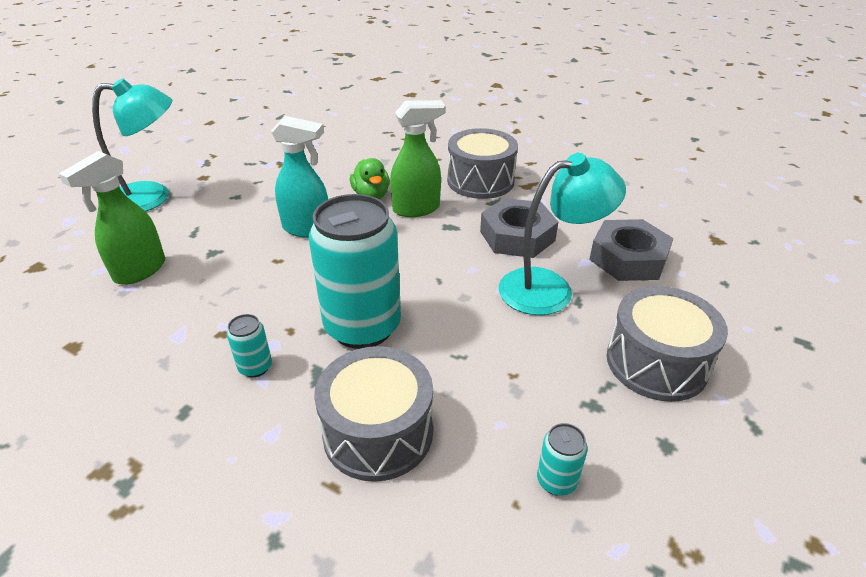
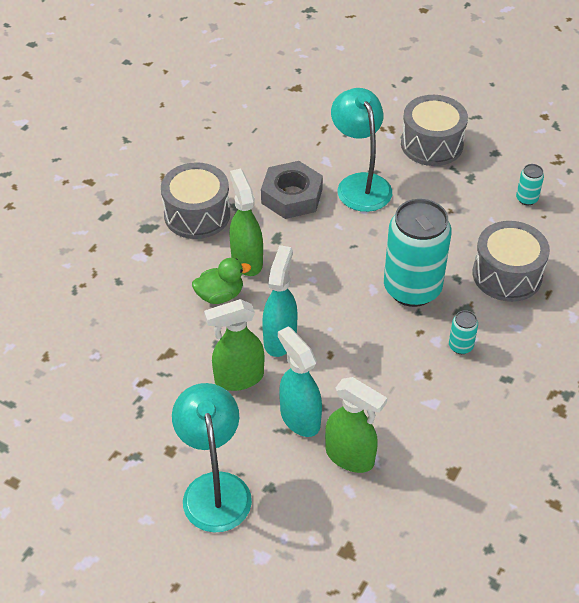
camera: 90 degrees left, 10 degrees up
(203, 240) = (299, 418): none -> turquoise spray bottle
(266, 206) = (238, 378): none -> green spray bottle
(628, 258) = (321, 138): grey nut -> none

